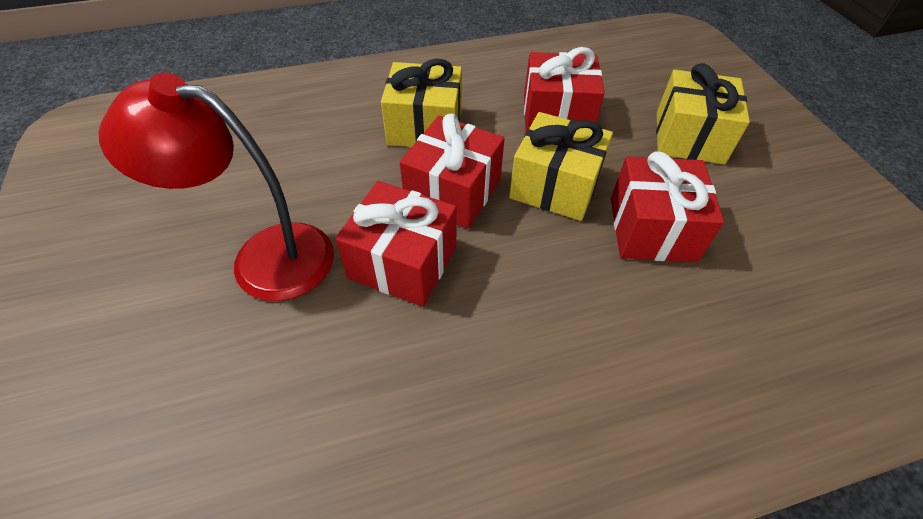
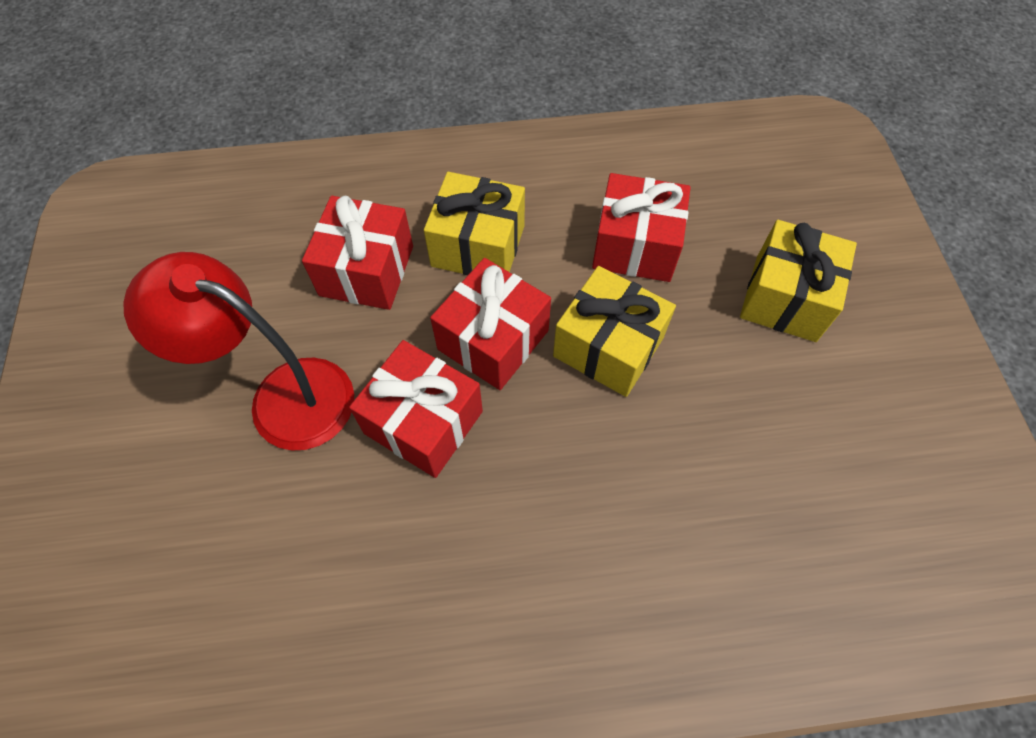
camera: 10 degrees right, 10 degrees up
(652, 229) = (702, 418): red gift -> red gift (366, 270)

